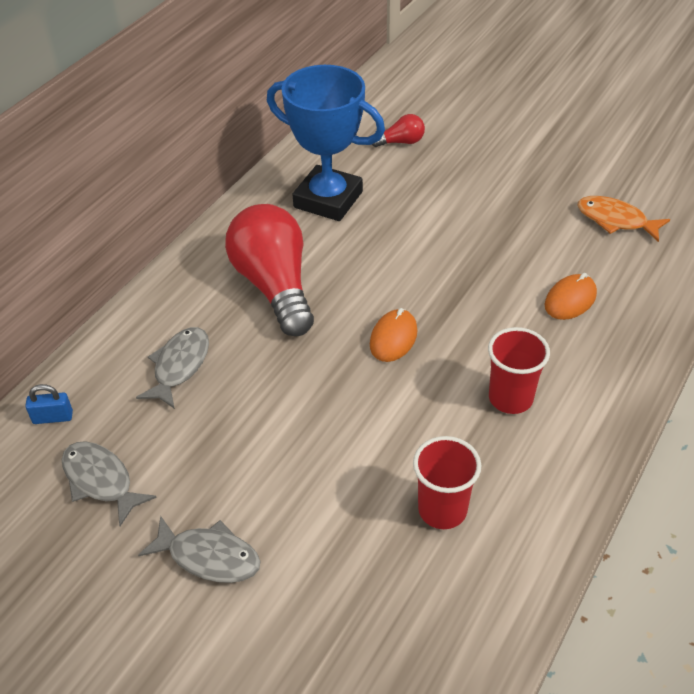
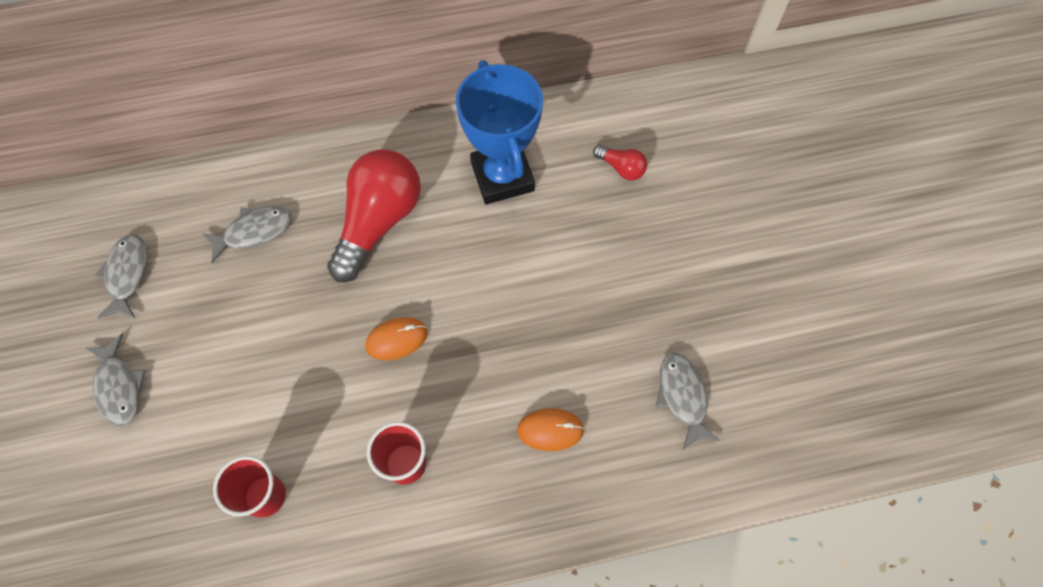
camera: 45 degrees right, 20 degrees up
(53, 417) = (152, 202): blue padlock -> none
(615, 220) = (682, 396): orange fish -> grey fish

